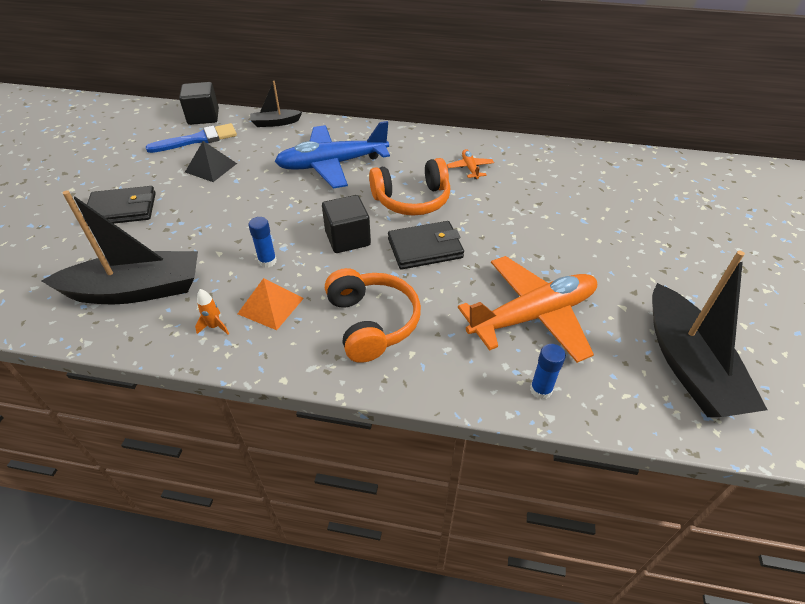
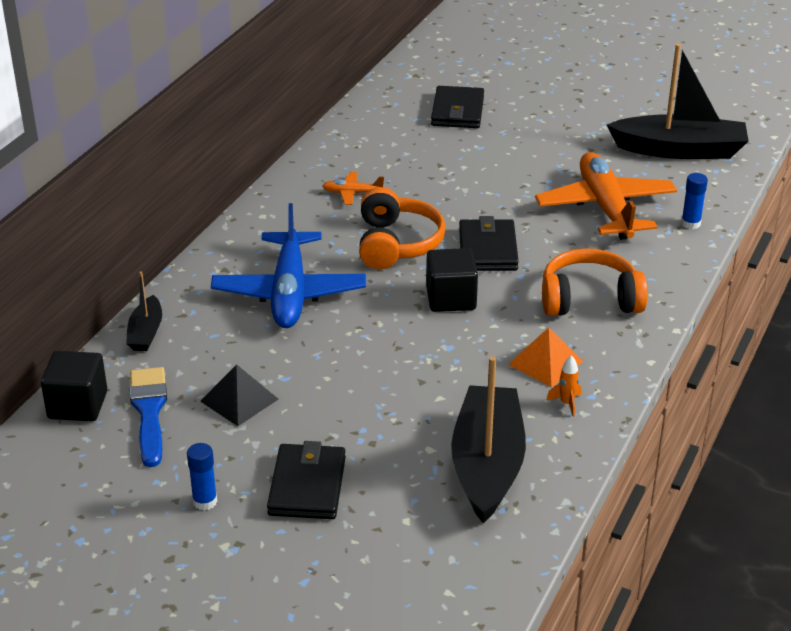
camera: 75 degrees left, 10 degrees down
(267, 261) = (470, 360): blue glue stick -> blue glue stick (205, 501)
(632, 199) = (457, 111): none -> black wallet

